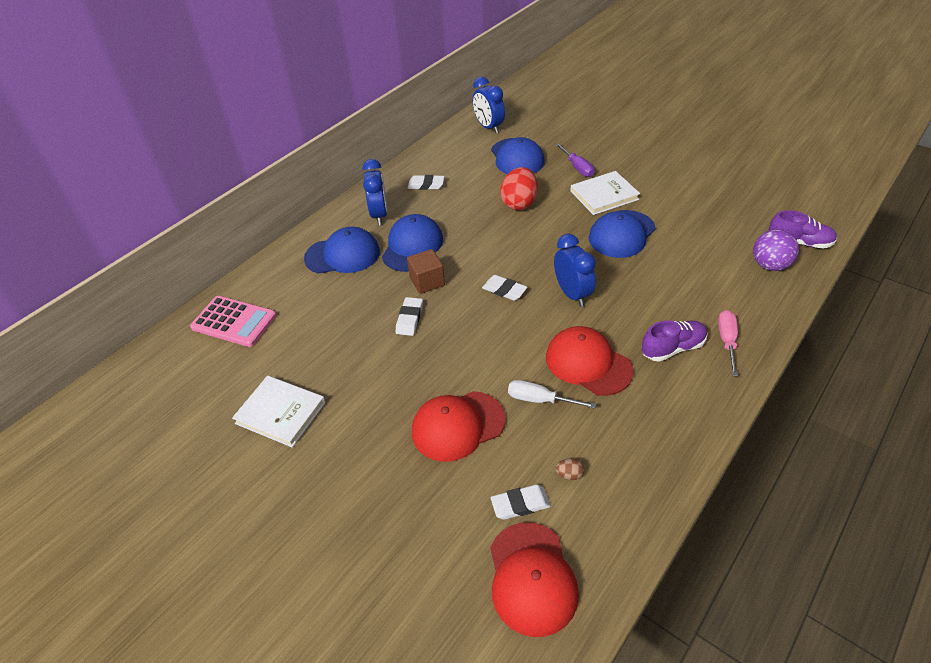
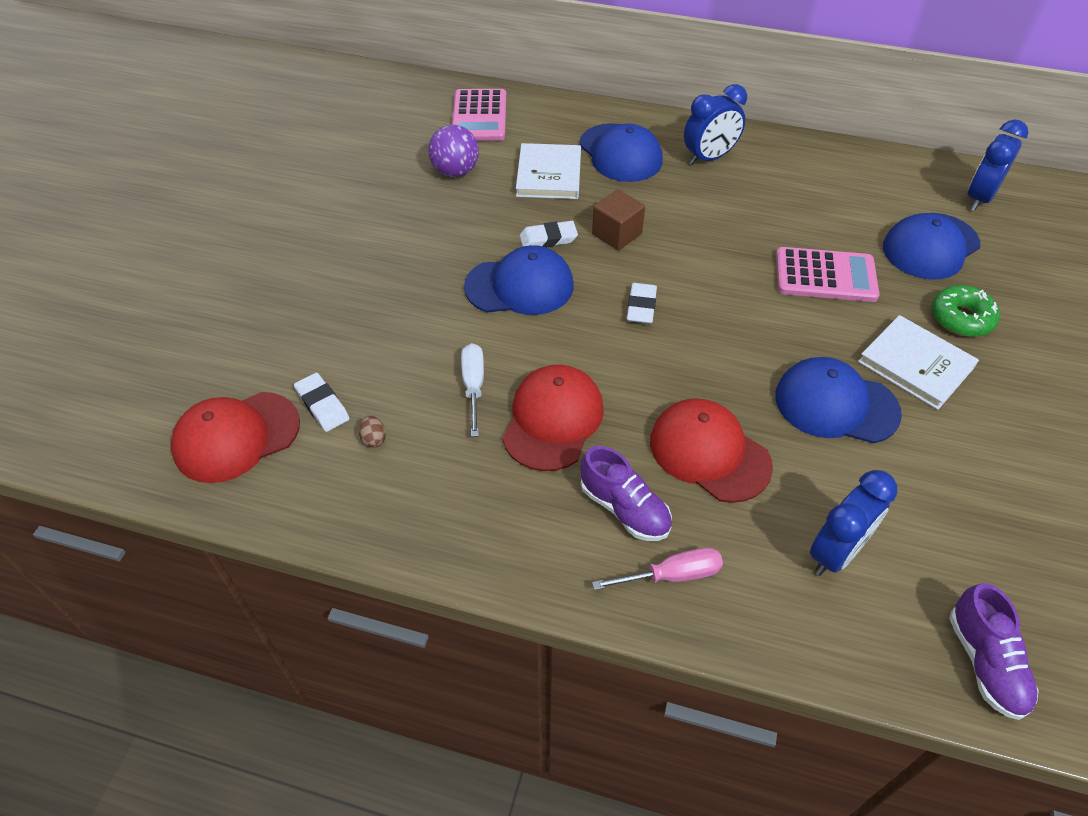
camera: 65 degrees right, 5 degrees up
(280, 413) = (377, 191): white book -> white book (549, 175)
(412, 246) = (670, 203): blue cap -> blue cap (520, 286)
(426, 185) = (797, 178): white eraser -> none
(458, 426) = (409, 325): red cap -> red cap (709, 453)
(519, 203) = (825, 276): red egg -> pink calculator
(572, 294) = (672, 375): blue clock -> blue clock (836, 552)
(577, 167) = (961, 318): purple screwdriver -> green donut
(769, 265) = (888, 619): purple ball -> purple ball (455, 171)

